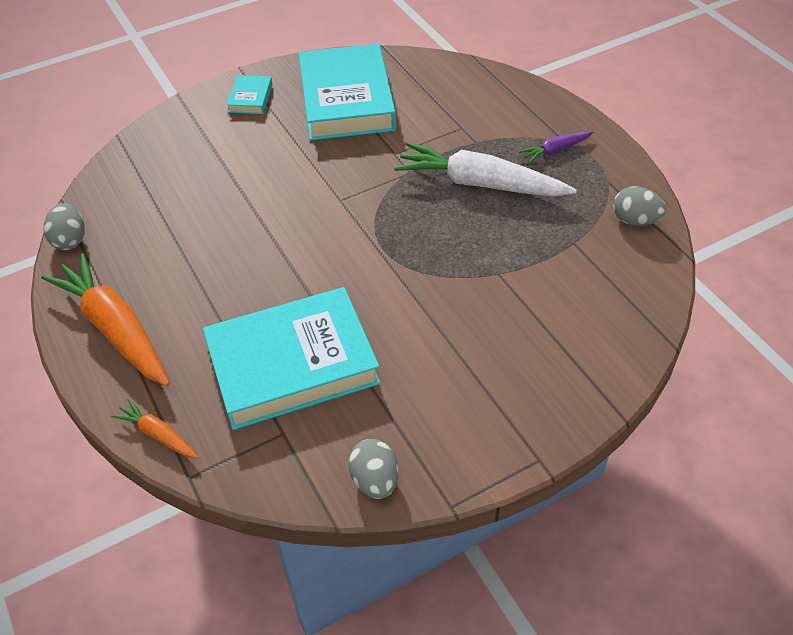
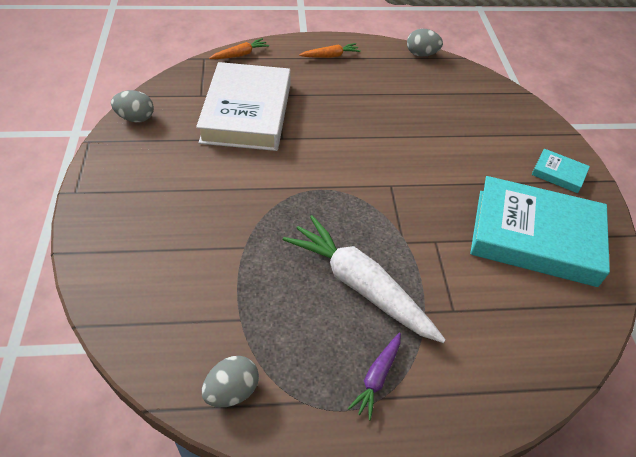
camera: 110 degrees right, 0 degrees up
(115, 329) = (330, 56): orange carrot -> orange carrot, size x0.47
(292, 364) = (247, 113): turquoise book -> white book
(480, 184) = (360, 285): white carrot -> white carrot turned 90 degrees counterclockwise
(555, 150) = (377, 378): purple carrot -> purple carrot turned 150 degrees counterclockwise

